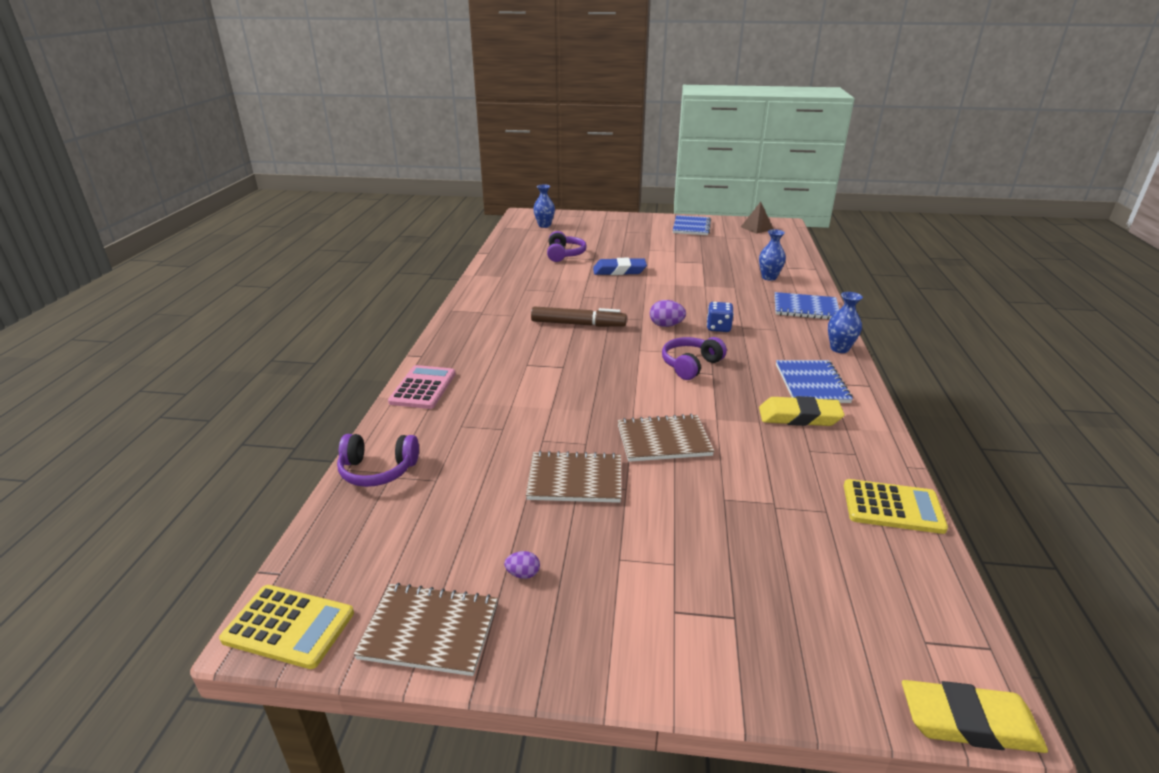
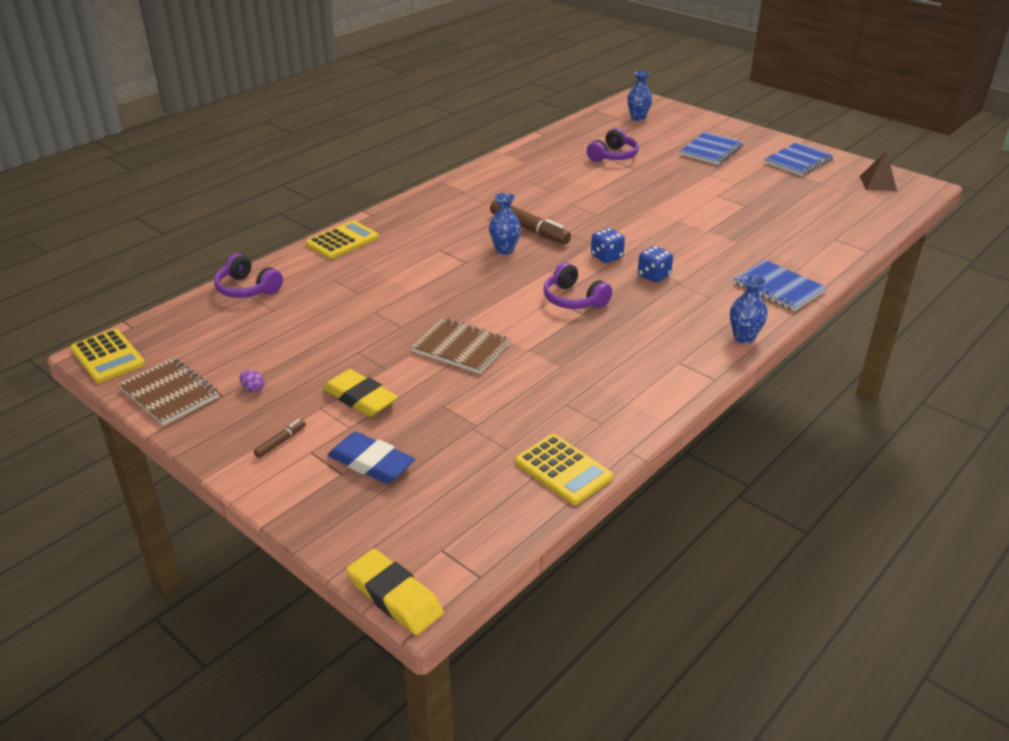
camera: 35 degrees right, 5 degrees up
(423, 388) = (342, 241): pink calculator -> yellow calculator
(575, 479) = (360, 347): brown notebook -> none
(619, 271) = (642, 189): blue eraser -> blue eraser (371, 463)
(630, 618) = (280, 442): none -> brown marker
(666, 325) = (606, 257): purple egg -> blue dice
(691, 365) = (574, 299): purple headphones -> purple headphones turned 120 degrees counterclockwise
(769, 277) = (793, 243): blue vase -> blue vase (504, 250)
(799, 417) = (600, 377): yellow eraser -> yellow eraser (360, 398)
(811, 383) = (660, 356): blue notebook -> blue notebook (711, 150)

